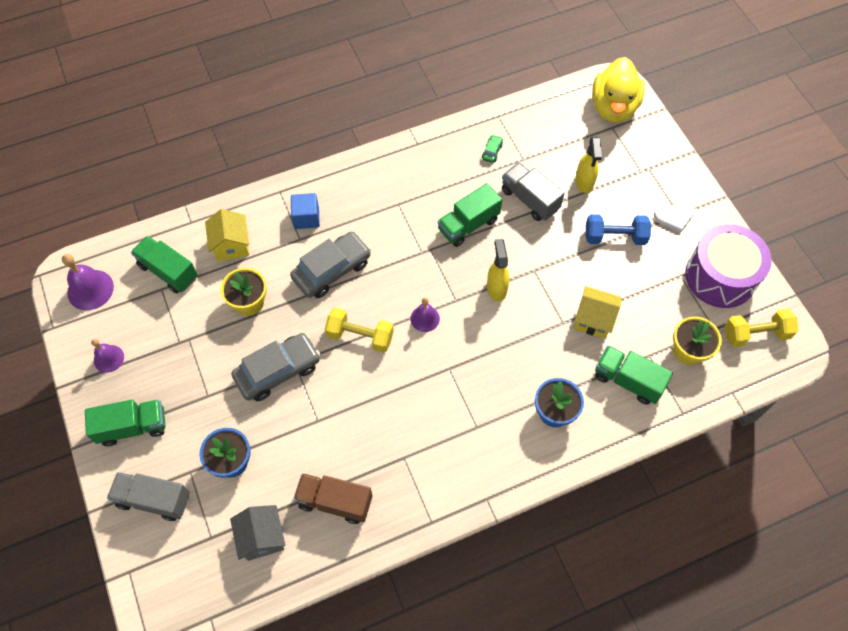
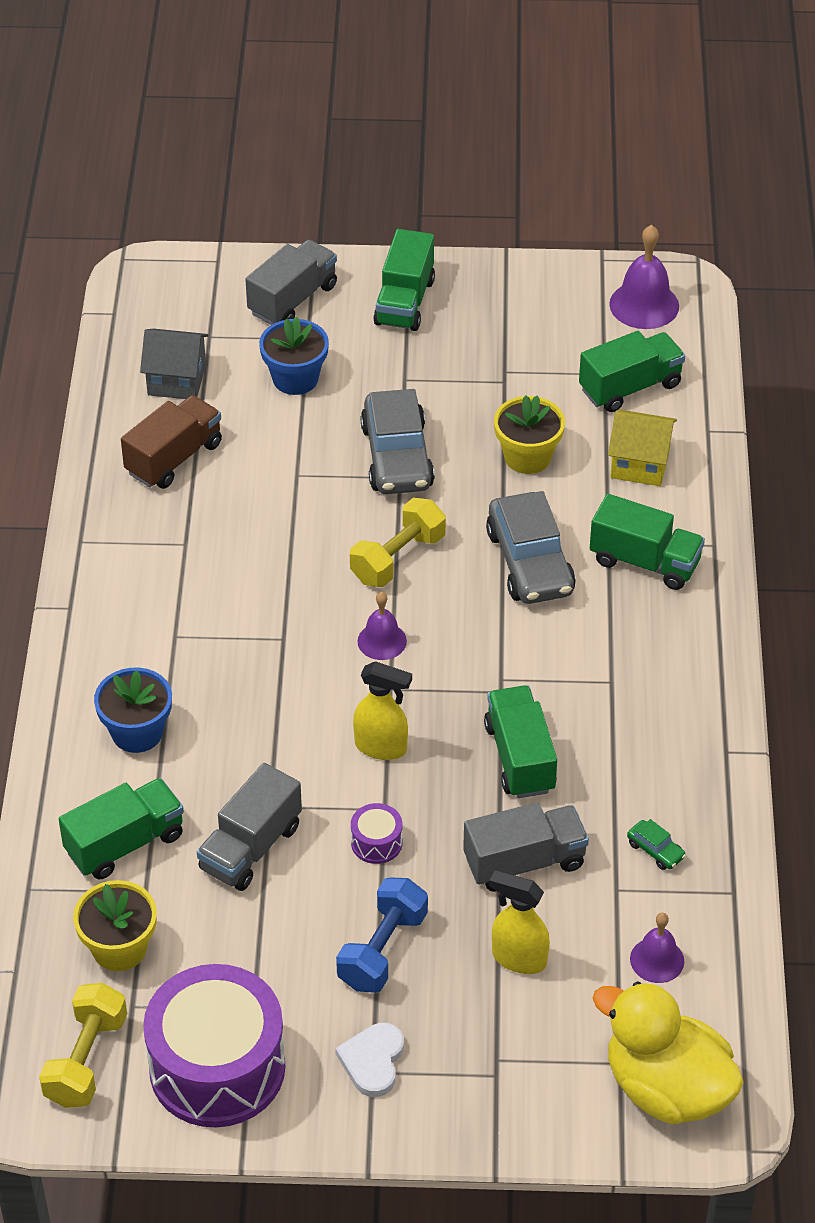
camera: 115 degrees right, 15 degrees down
(109, 358) = (521, 301): purple bell -> purple bell (657, 960)
(306, 218) = (644, 562): blue cube -> green truck
(556, 265) = (376, 842): none -> purple drum
(593, 320) = (251, 848): yellow house -> grey truck

